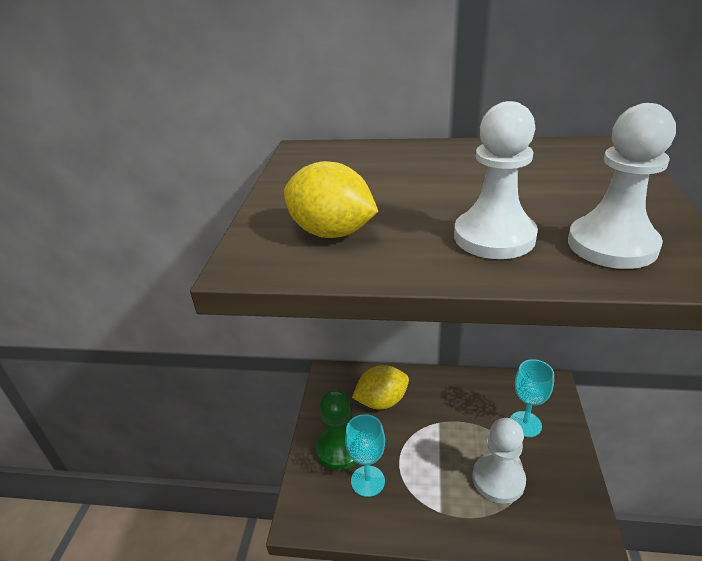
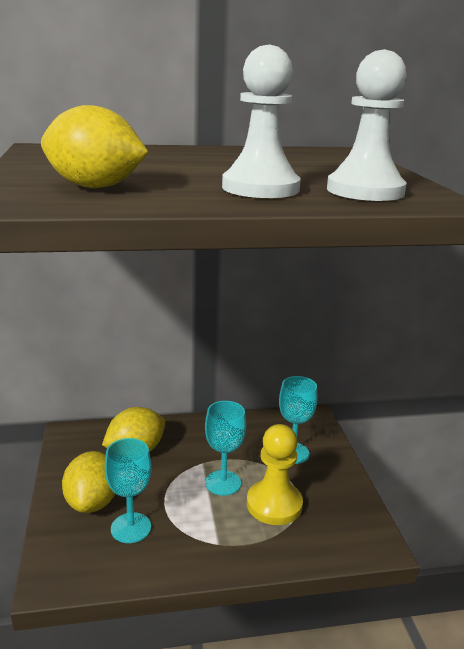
camera: 20 degrees left, 10 degrees down
(339, 449) = (92, 502): green pawn -> yellow lemon
(454, 447) = (223, 483): none -> turquoise goblet
(498, 479) = (274, 504): white pawn -> yellow pawn

